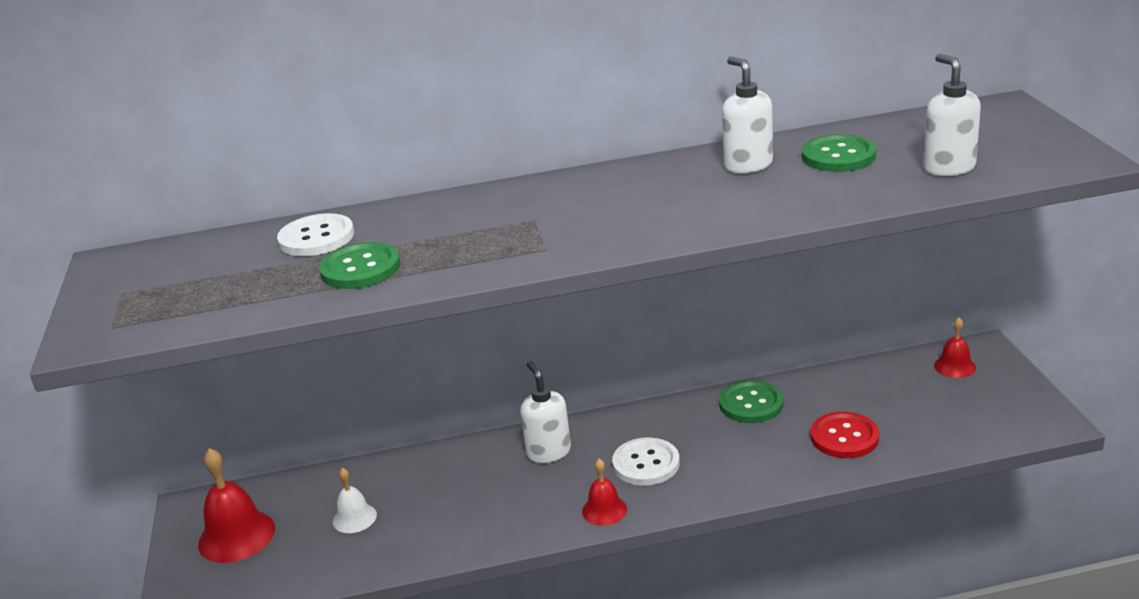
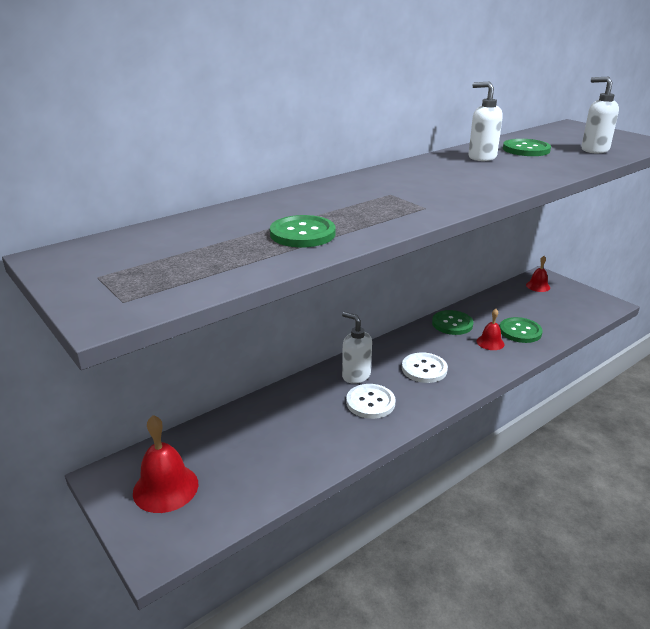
camera: 30 degrees left, 0 degrees up
(316, 238) = (235, 221): white button -> white button (370, 402)
(354, 518) = (254, 450): white bell -> none
(604, 510) = (425, 402): red bell -> red bell (490, 342)
(844, 437) = (520, 331): red button -> green button

